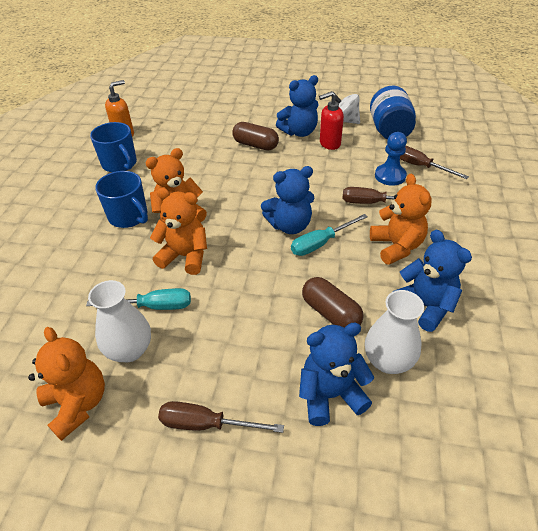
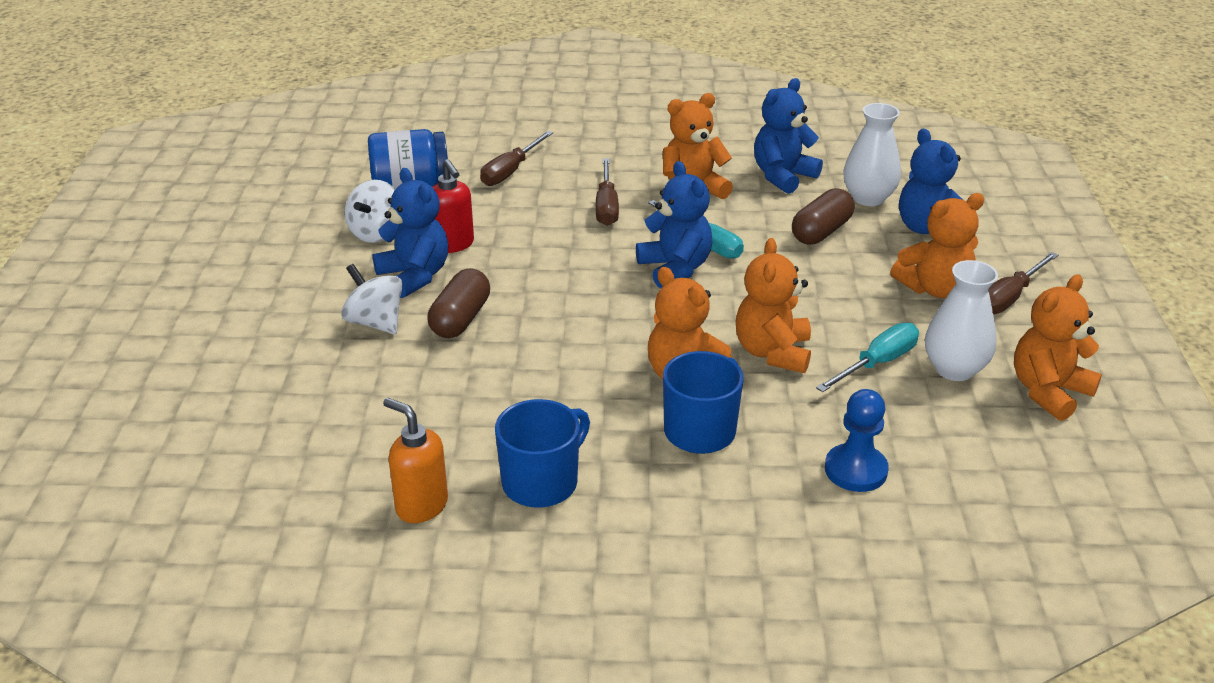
camera: 100 degrees left, 10 degrees down
(154, 306) = (877, 363): turquoise screwdriver -> turquoise screwdriver turned 60 degrees clockwise
(206, 424) = (1009, 297): brown screwdriver -> brown screwdriver turned 45 degrees clockwise
(233, 369) = (934, 288): none -> orange teddy bear
(259, 122) = (375, 322): none -> white spinning top
(390, 176) = (539, 193): blue pawn -> blue pawn (855, 470)

